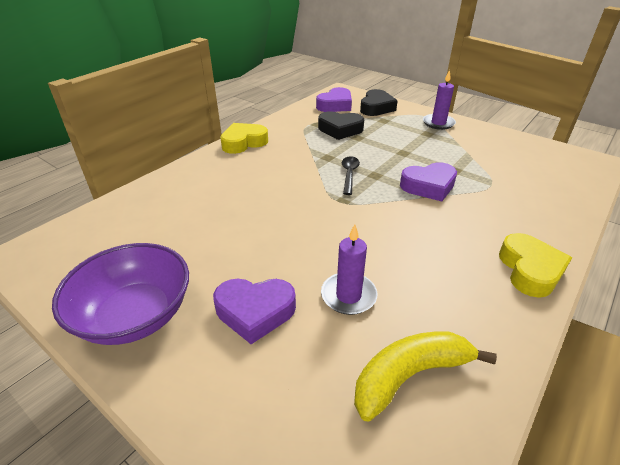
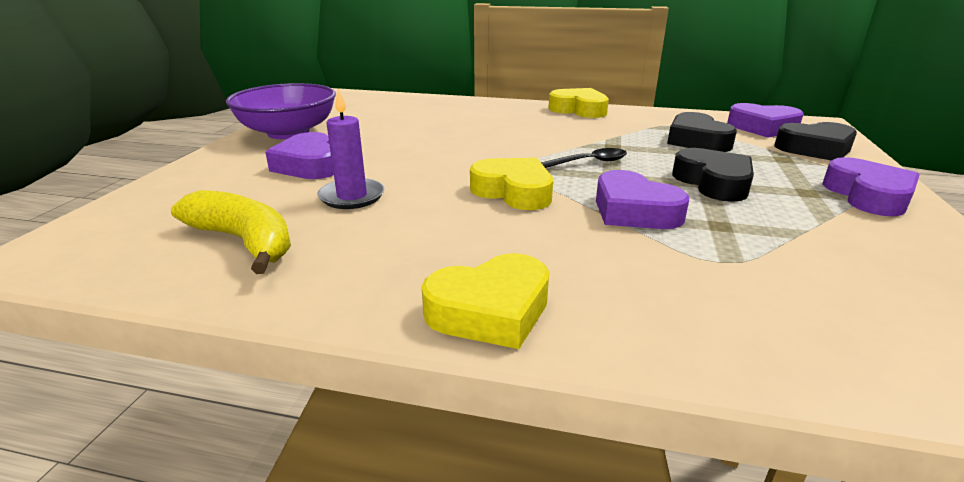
camera: 65 degrees right, 10 degrees down
(381, 217) = (513, 192): none -> yellow heart
(404, 150) = (713, 183): none -> black heart
(438, 123) = (868, 196): purple candle -> purple heart

